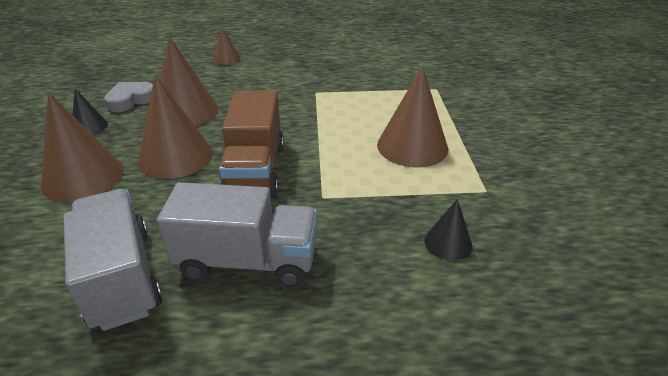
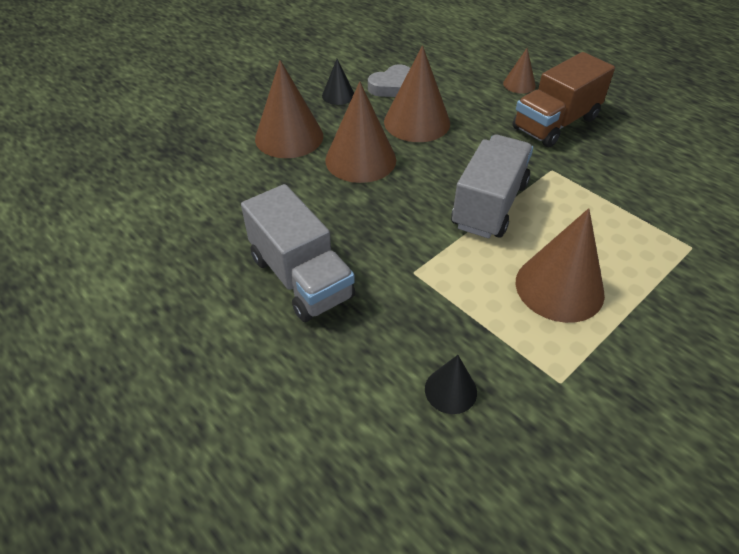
camera: 50 degrees right, 10 degrees up
(121, 277) = (227, 228): grey truck -> grey truck (489, 205)
(131, 100) = (392, 87): grey heart -> grey heart turned 135 degrees clockwise
(255, 170) = (398, 211): brown truck -> brown truck (555, 123)

